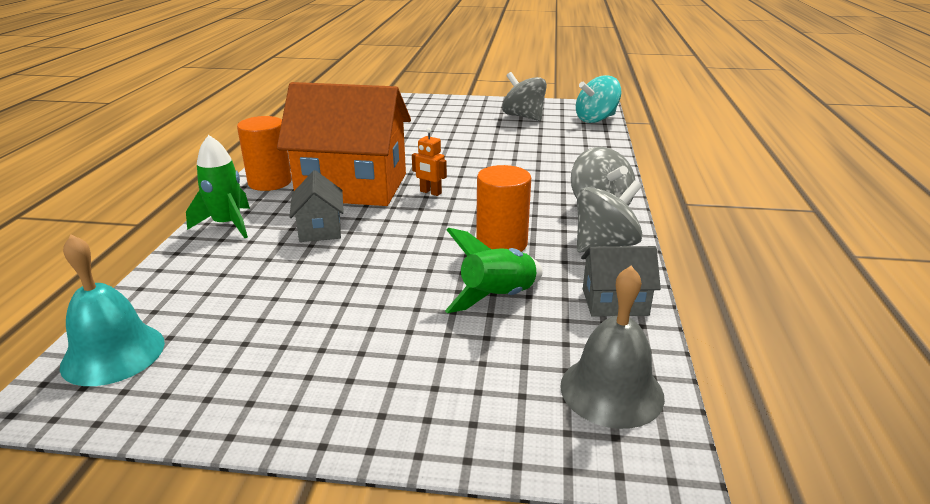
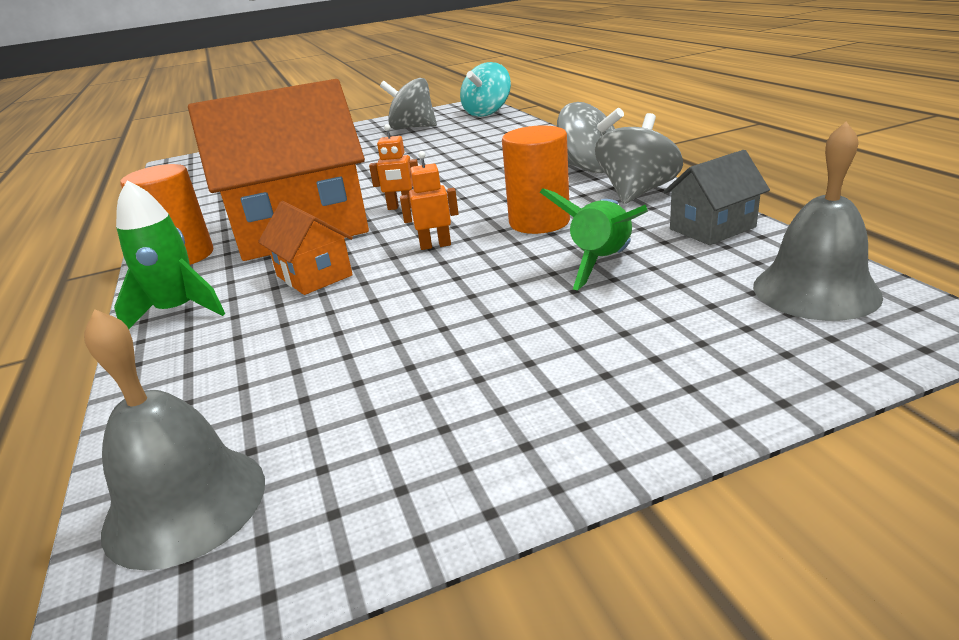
camera: 25 degrees left, 0 degrees up
(113, 353) = (185, 504): turquoise bell -> grey bell
(320, 229) = (314, 276): grey house -> orange house
(413, 235) = (435, 245): none -> orange robot

